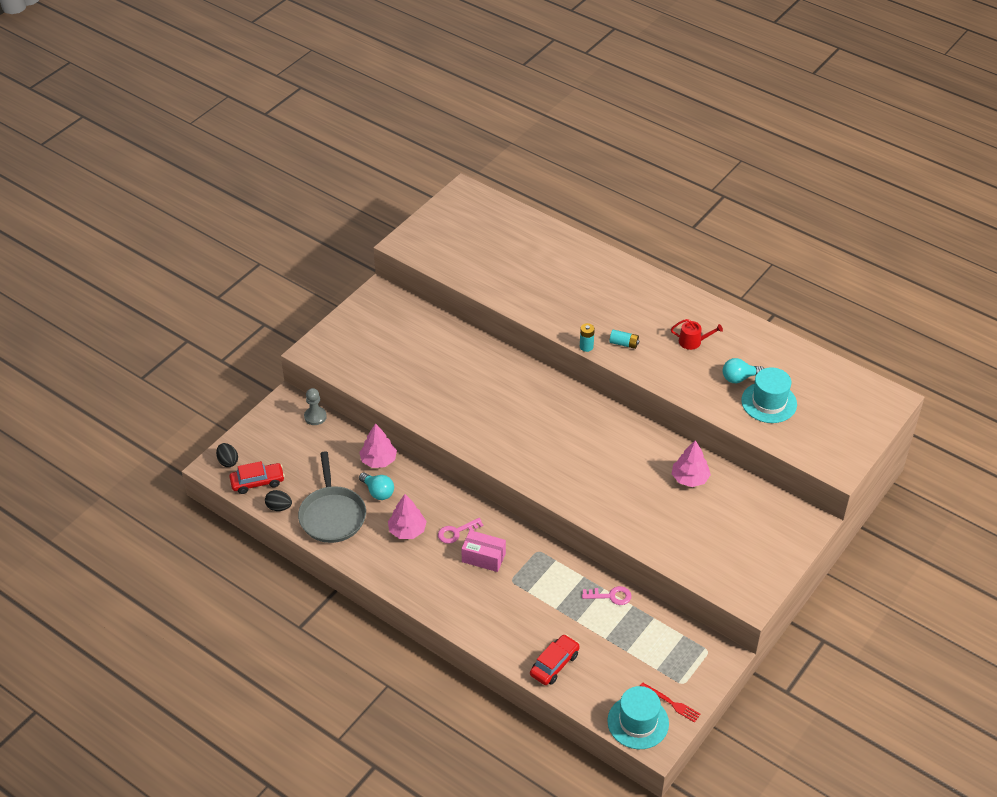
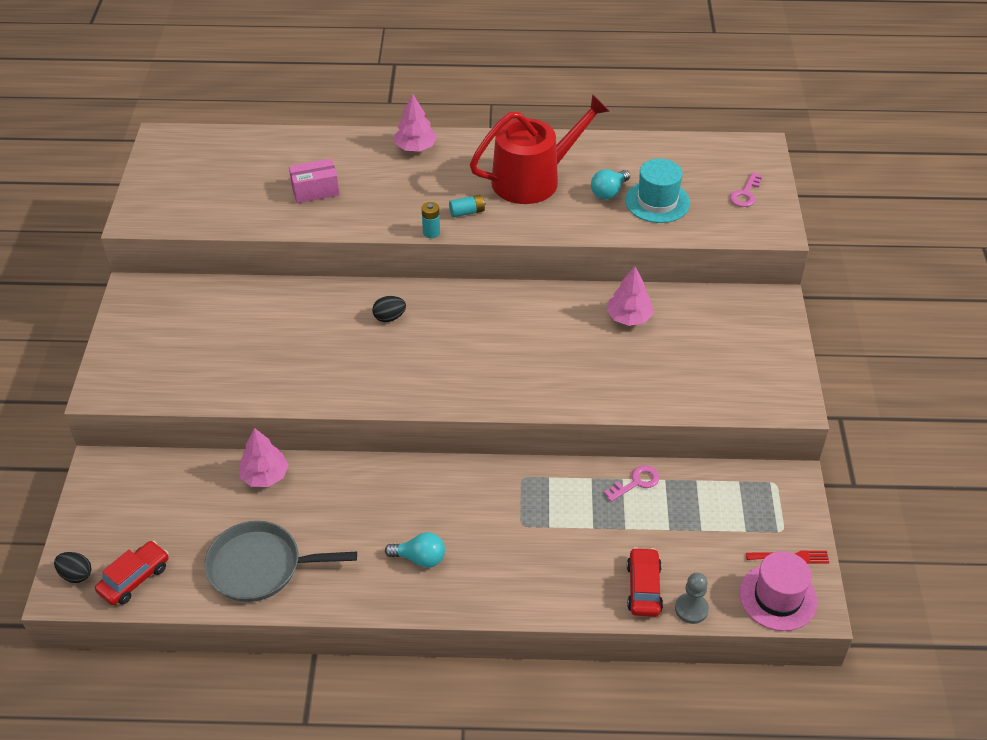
camera: 35 degrees left, 0 degrees up
(279, 507) = (185, 593): black egg -> black egg (389, 317)
(315, 416) = (148, 466): grey pawn -> grey pawn (691, 609)
(332, 515) = (259, 567): grey pan -> grey pan turned 135 degrees clockwise
(378, 492) = (293, 511): turquoise light bulb -> turquoise light bulb (420, 558)
(407, 530) = (362, 535): pink tree -> pink tree (415, 147)
(456, 532) = (418, 506): pink key -> pink key (745, 194)
(483, 557) = (471, 517): pink box -> pink box (315, 191)
(638, 722) = (778, 597): turquoise hat -> pink hat
(693, 341) = (533, 179): red watering can -> red watering can, size x2.48

